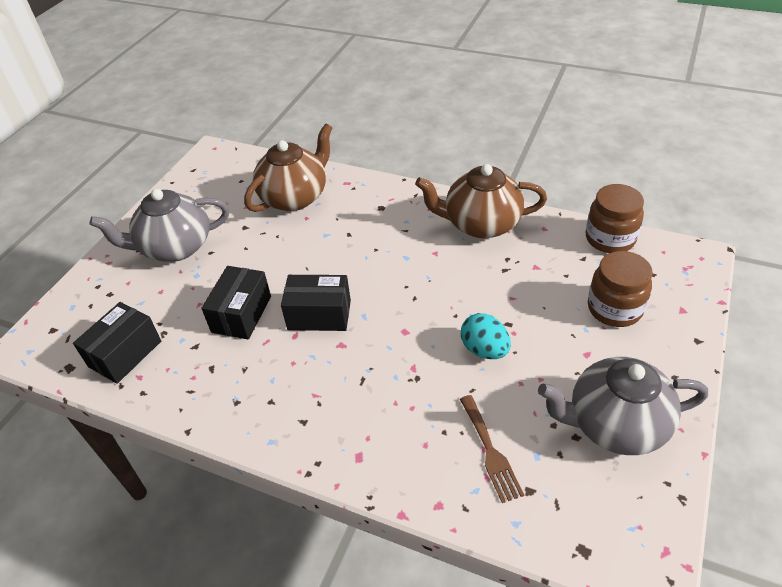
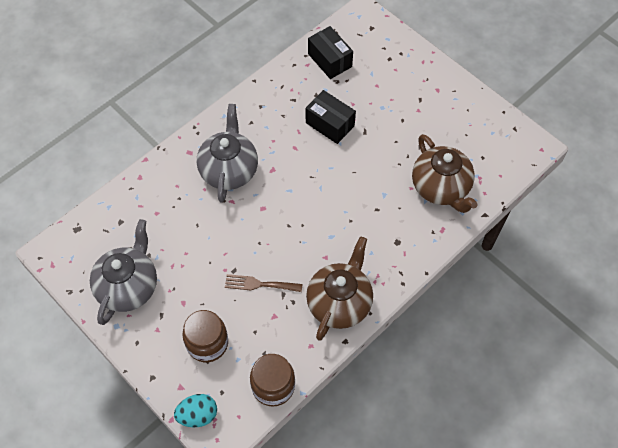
camera: 110 degrees right, 15 degrees up
(175, 247) = (419, 100): grey teapot -> grey teapot (229, 170)
(319, 315) = (304, 166): black box -> none
(484, 350) = (221, 246): turquoise egg -> turquoise egg (198, 415)
(490, 451) = (153, 215): brown fork -> brown fork (259, 284)

